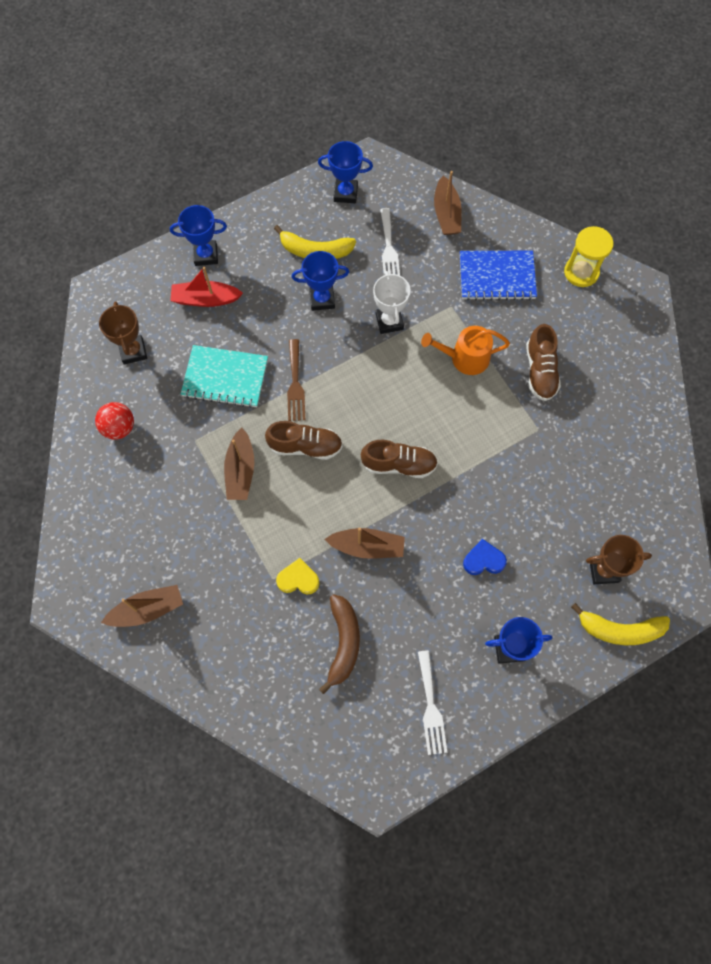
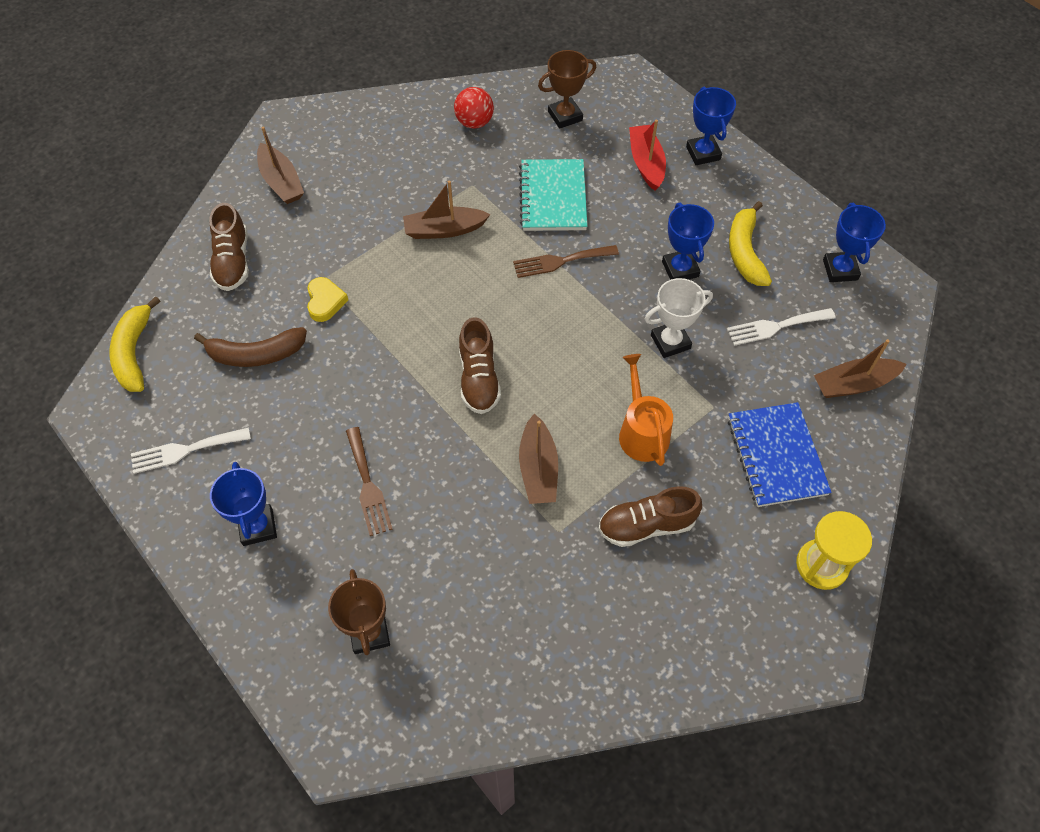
camera: 80 degrees right, 10 degrees down
(305, 446) = (484, 283): brown shoe -> brown shoe (233, 261)
(367, 547) = (370, 361): brown boat -> brown boat (538, 469)
(483, 560) = (368, 485): blue heart -> brown fork
(619, 630) = (289, 660): yellow banana -> yellow banana (134, 352)

